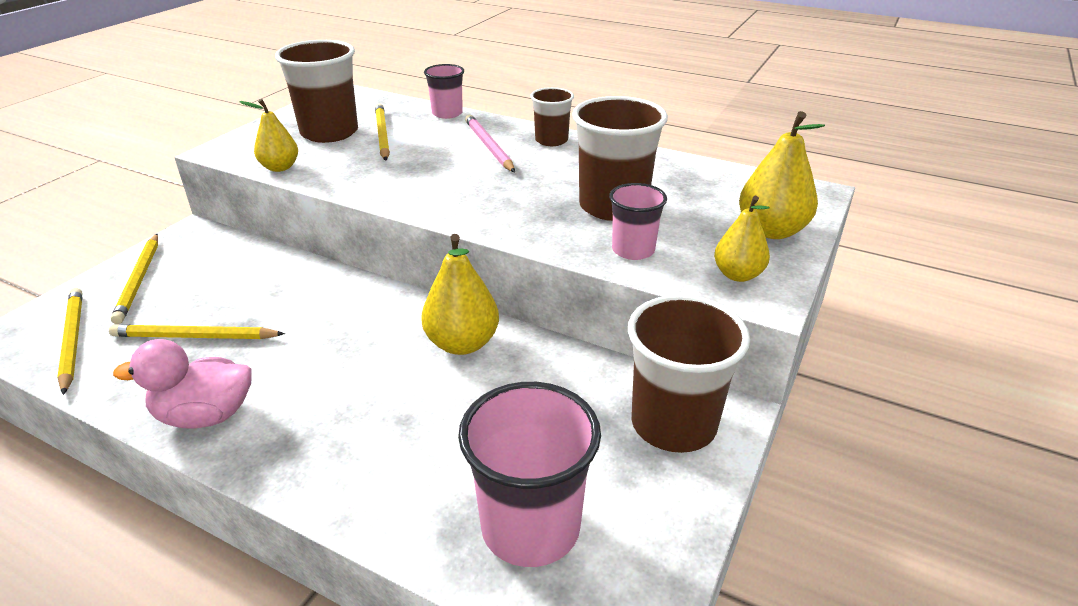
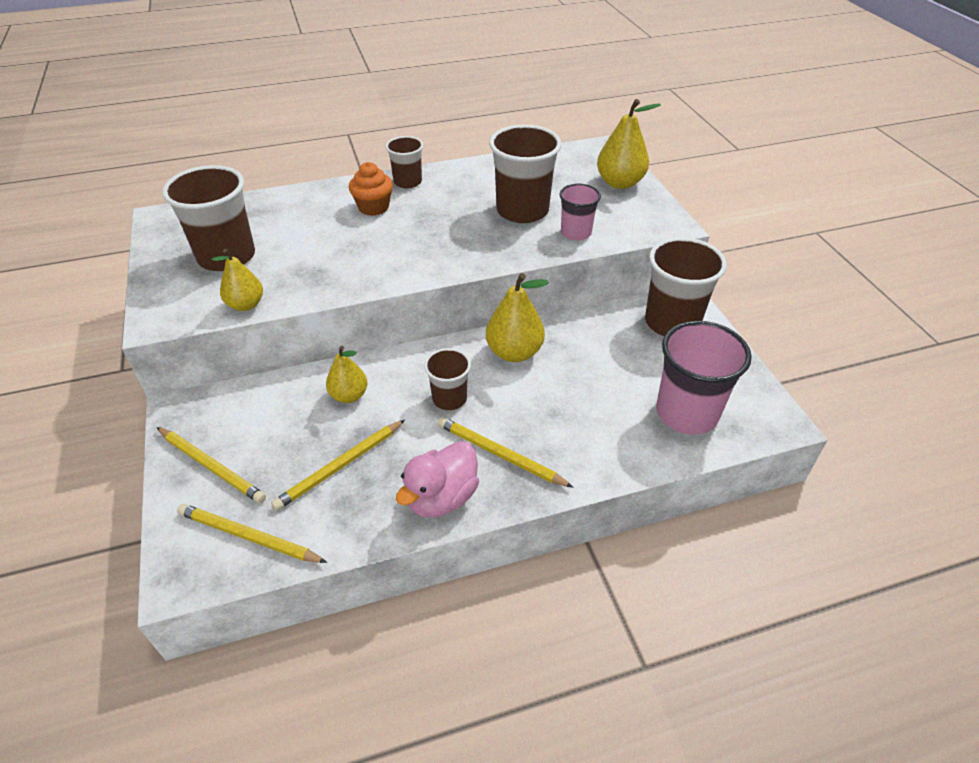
camera: 45 degrees left, 10 degrees up
(347, 343) = (449, 398): none -> brown cup
(382, 135) = (275, 237): yellow pencil -> yellow pencil (500, 454)
(447, 113) = (292, 195): pink cup -> none
(488, 146) = (373, 207): pink pencil -> orange cupcake
(738, 275) = (643, 218): yellow pear -> yellow pear (349, 395)

